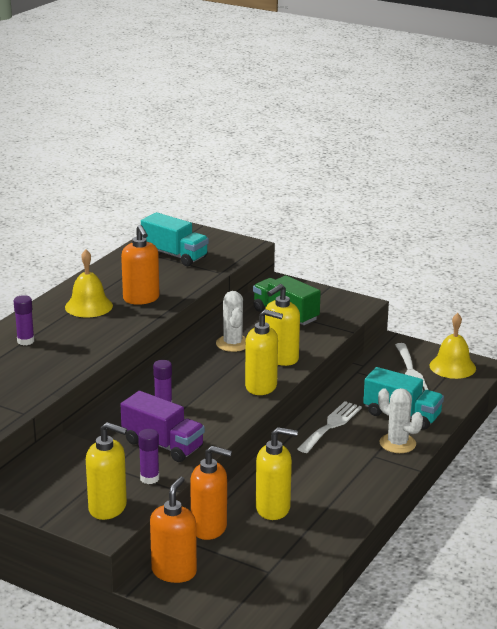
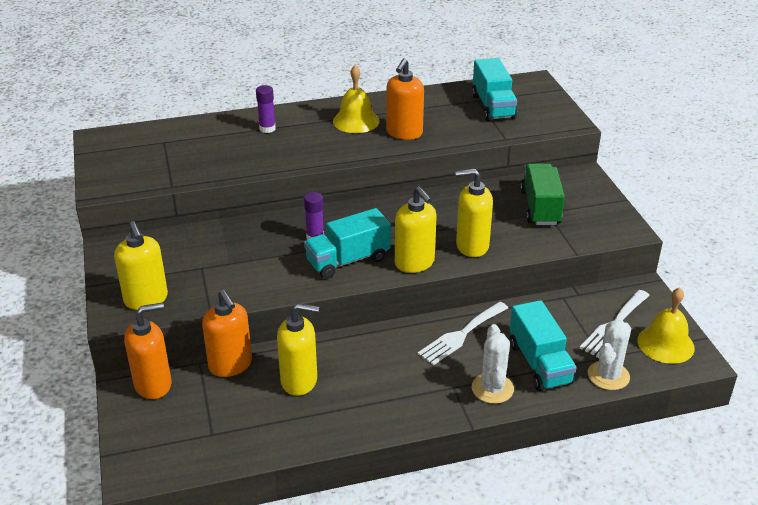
camera: 45 degrees right, 10 degrees up
(149, 478) = (209, 293): purple glue stick -> none
(163, 445) = (262, 270): purple truck -> none
(213, 408) = (348, 260): none -> turquoise truck
(232, 344) = (453, 211): white cactus -> white cactus (608, 376)
(273, 508) = (299, 381): yellow soap dispenser -> yellow soap dispenser turned 45 degrees counterclockwise
(331, 425) = (461, 335): white fork -> white fork turned 150 degrees clockwise

